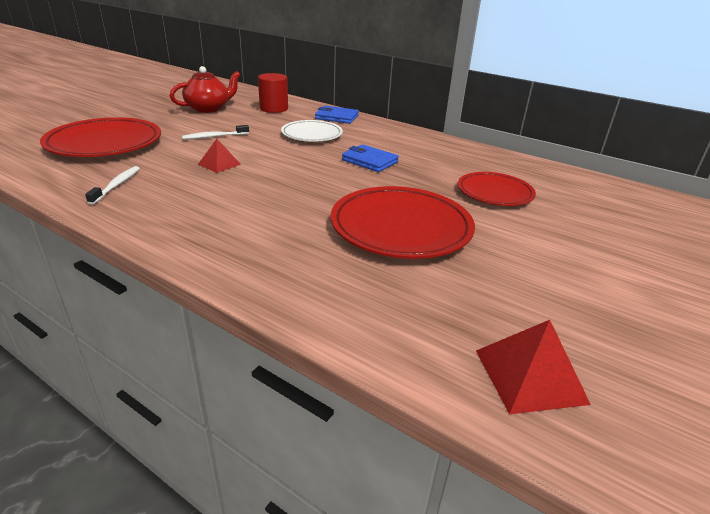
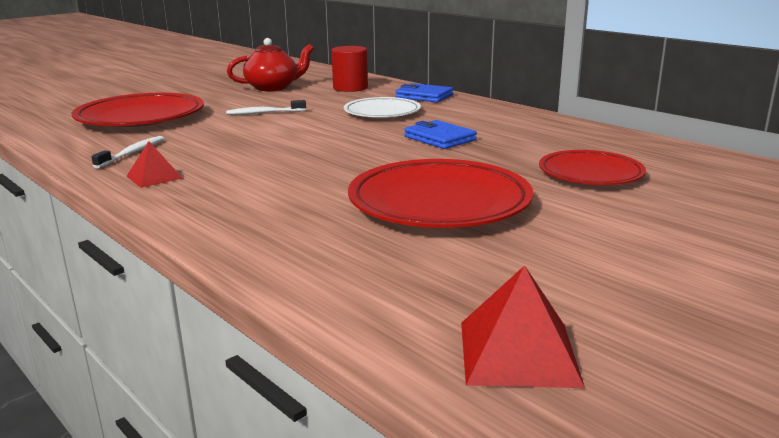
camera: 15 degrees right, 10 degrees down
(219, 164) = (255, 137): red pyramid -> red pyramid (154, 177)

